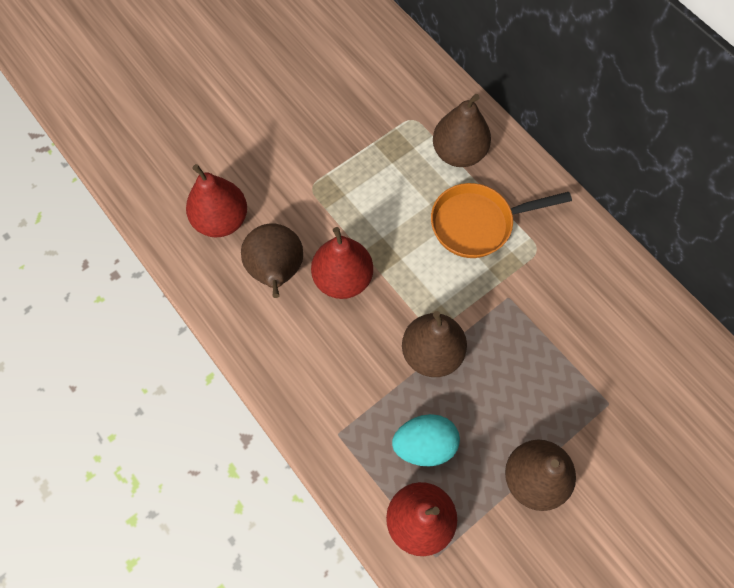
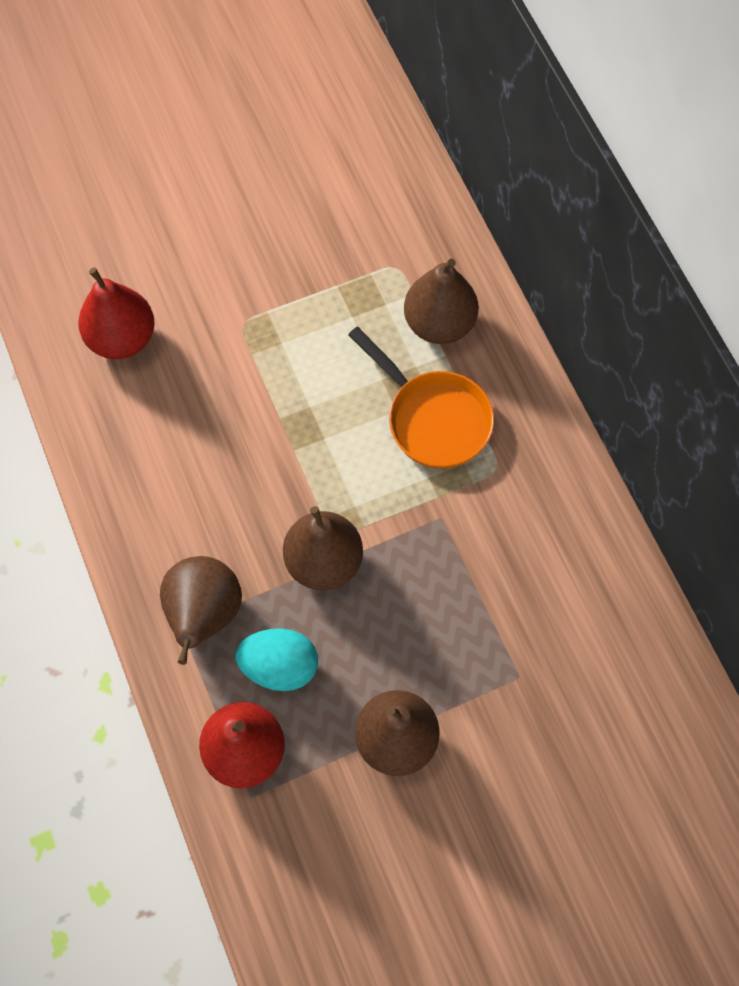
camera: 15 degrees right, 0 degrees up
(276, 271) = (169, 417): brown pear -> brown pear (204, 615)
(343, 279) = (245, 445): red pear -> none
(478, 224) = (433, 418): orange pan -> orange pan turned 135 degrees counterclockwise

